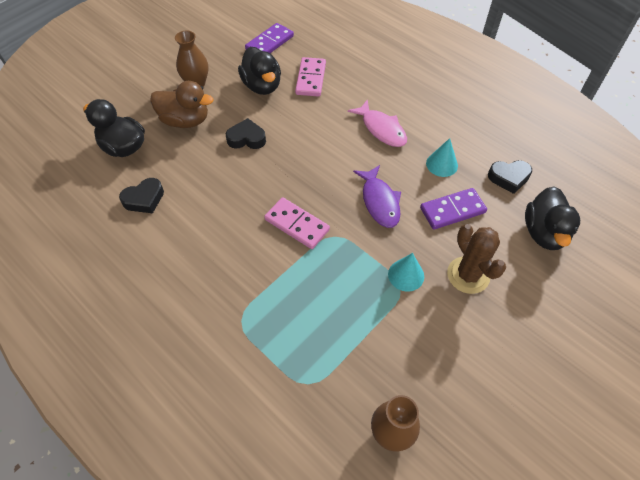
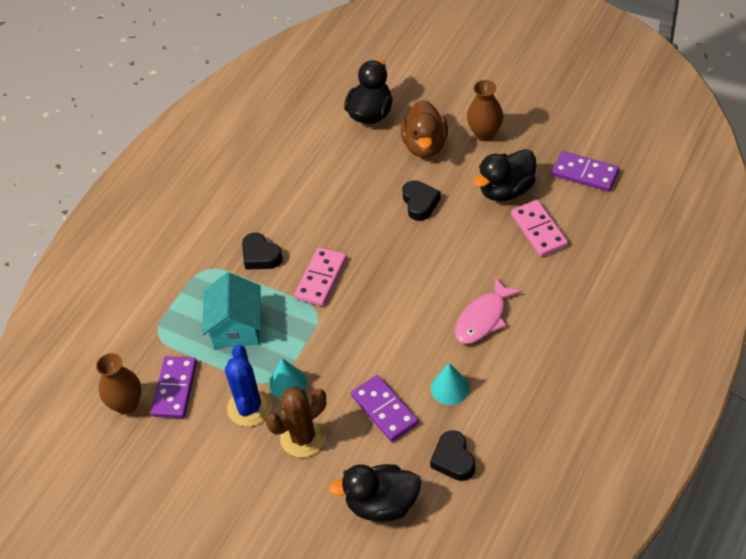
camera: 80 degrees right, 5 degrees down
(144, 199) = (313, 154): black heart -> black heart (260, 256)
(310, 79) = (539, 230): pink domino -> pink domino turned 75 degrees clockwise
(326, 305) = (236, 327): none -> turquoise house
(379, 201) = (374, 340): purple fish -> none
(385, 378) = (175, 389): none -> purple domino
(425, 312) = (249, 407): none -> blue cactus

